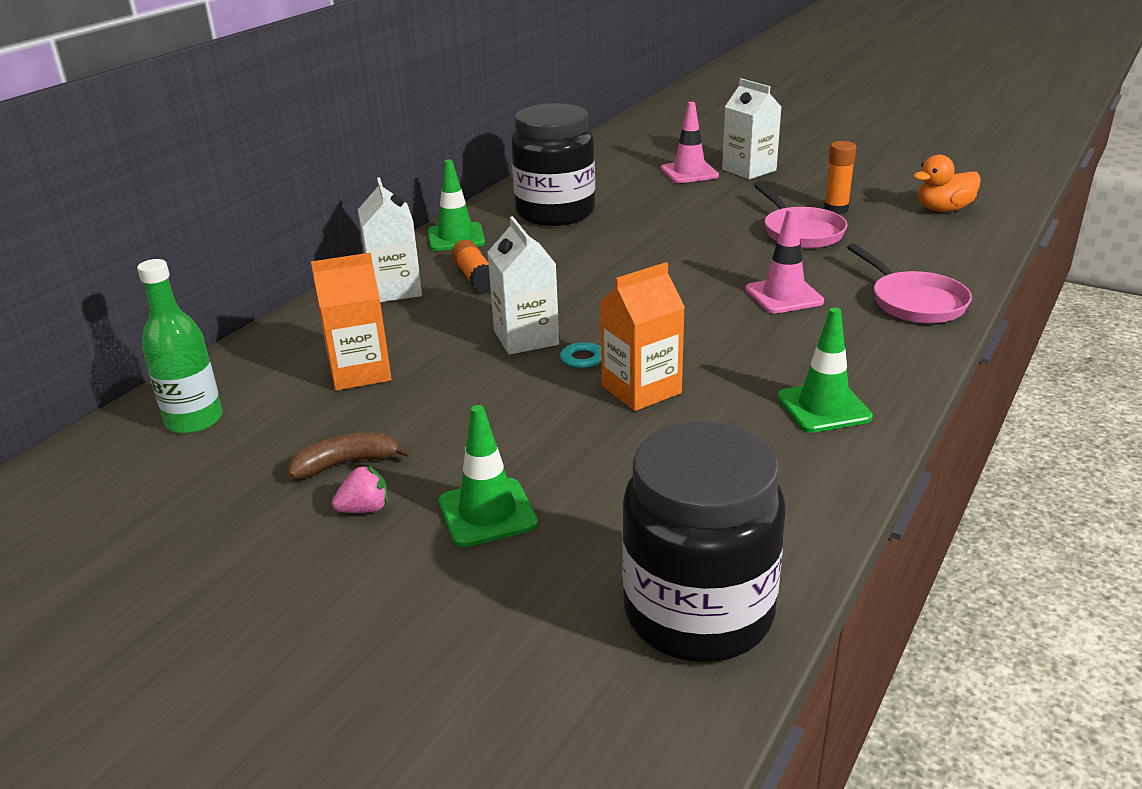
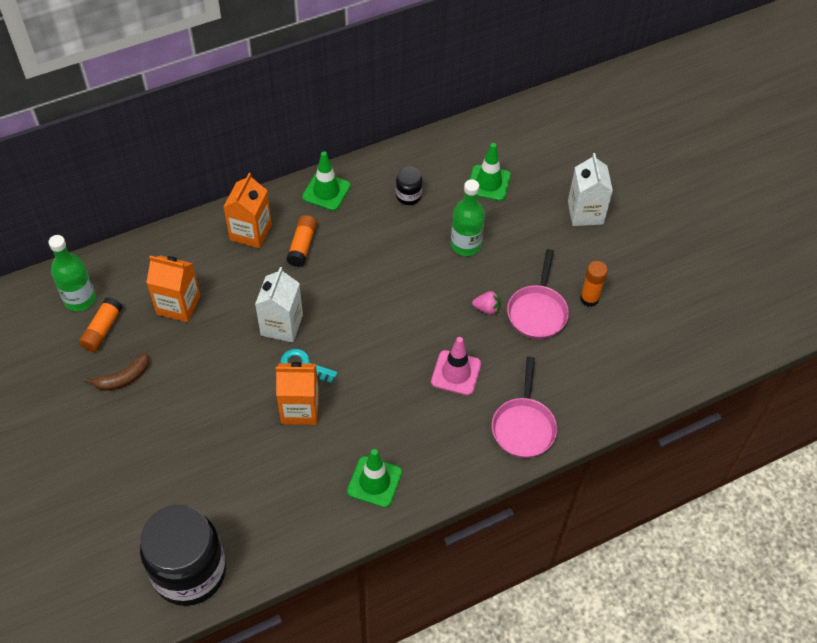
camera: 30 degrees right, 25 degrees up
(262, 433) = (102, 330): none -> orange glue stick
(346, 463) = (123, 378): brown banana -> brown banana turned 135 degrees clockwise
(365, 509) = (109, 417): pink strawberry -> pink strawberry (486, 308)
(395, 289) = (250, 232): white carton -> orange carton
(487, 513) = (157, 454): green traffic cone -> green traffic cone (488, 183)
(555, 213) = (408, 196): black jar -> black jar, size x0.43
(662, 220) = (465, 245): none -> green bottle
(689, 172) = (541, 192): pink traffic cone -> none
(943, 209) = (660, 342): orange duck -> none

